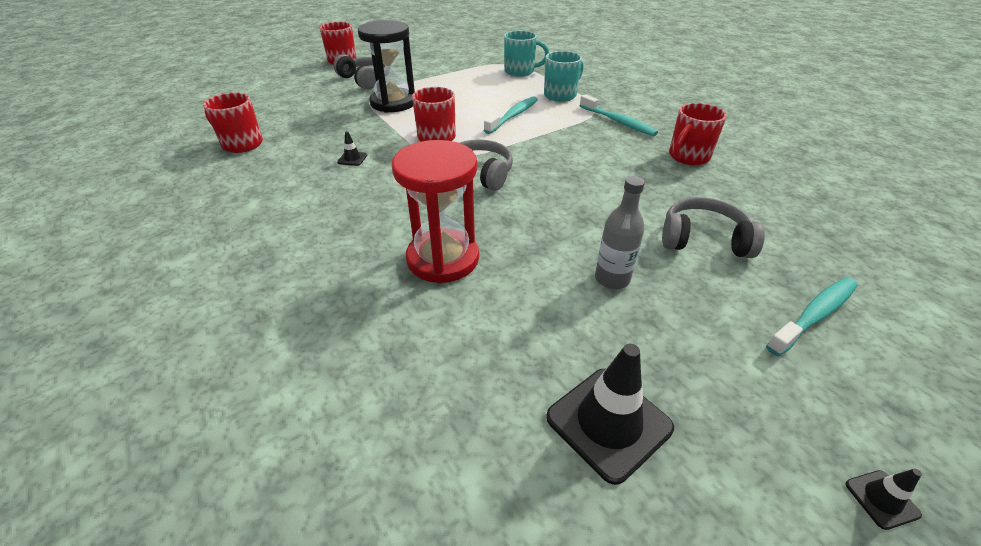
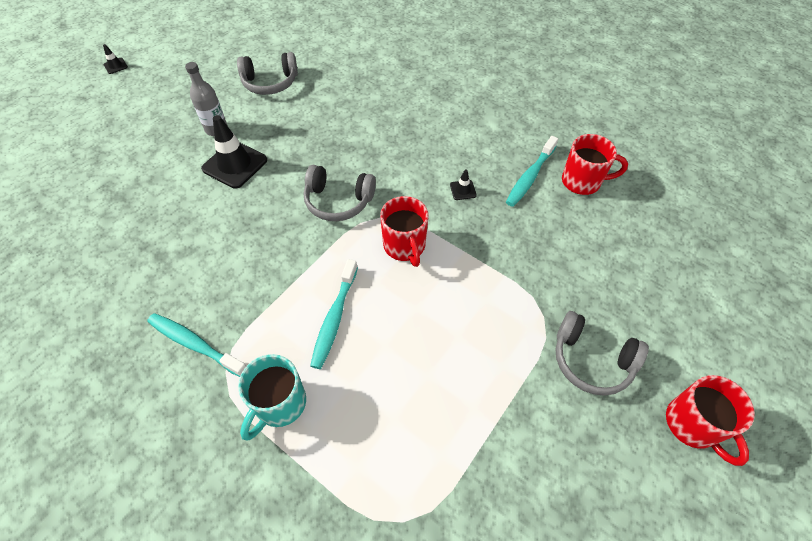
camera: 160 degrees right, 15 degrees up
(393, 103) = (501, 304): black hourglass -> none
(443, 259) = (329, 117): red hourglass -> none
(520, 71) = (366, 486): turquoise mug -> none
(608, 422) = (222, 65): black traffic cone -> black traffic cone (235, 164)
(688, 157) = (123, 286): red mug -> none
(703, 240) = (144, 175): grey headphones -> grey headphones (270, 83)
(814, 315) = (94, 135): turquoise toothbrush -> turquoise toothbrush (530, 177)

